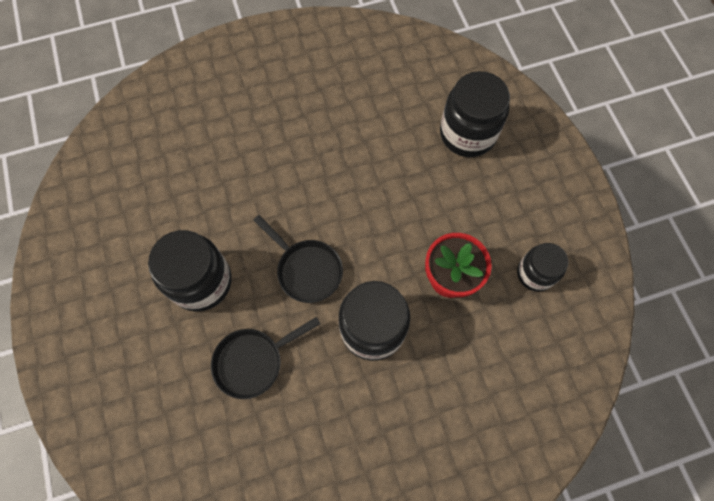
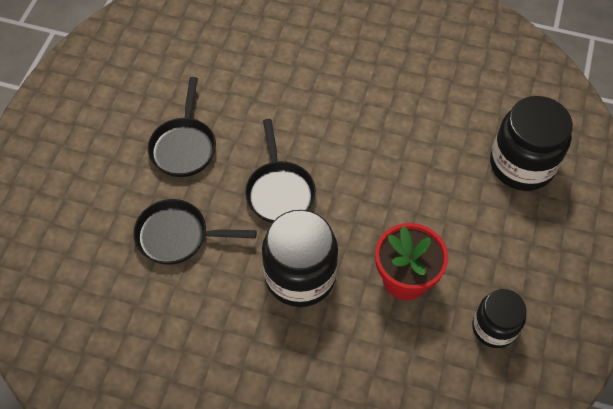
camera: 35 degrees right, 10 degrees down
(201, 282) = (184, 147): black jar -> black pan

